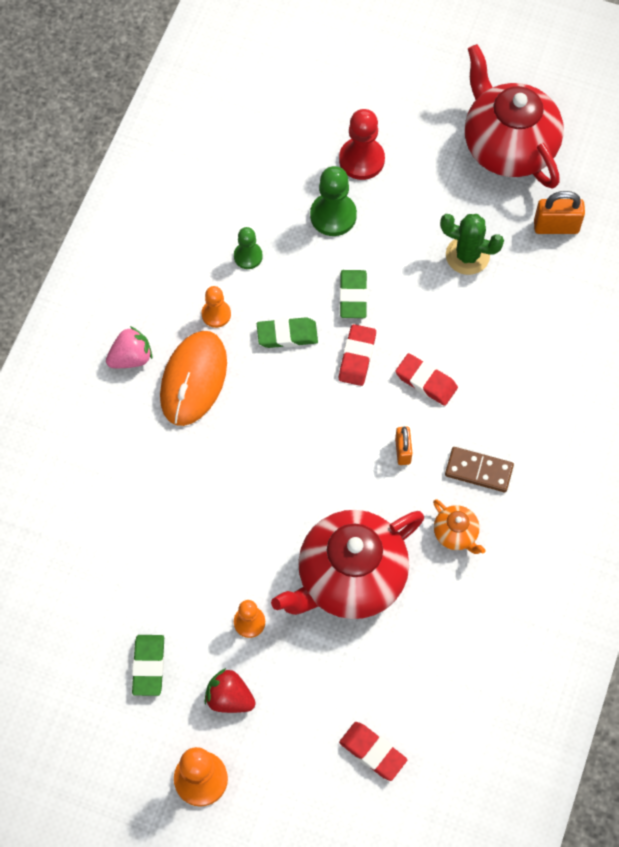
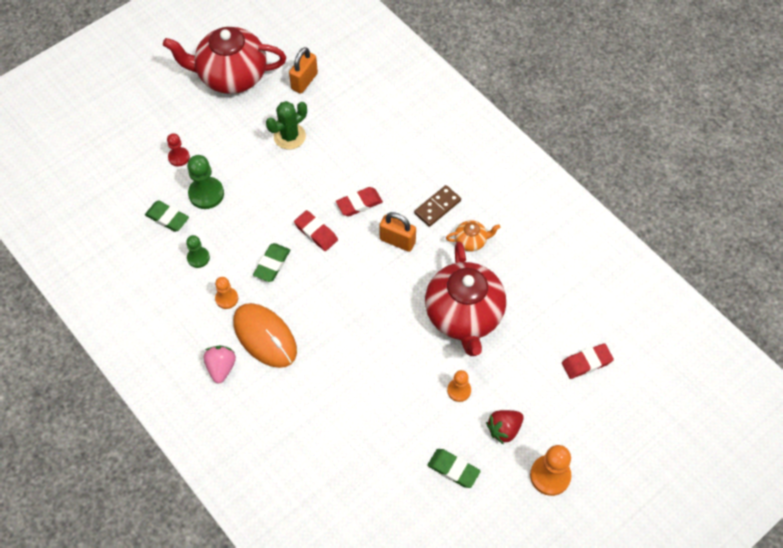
camera: 60 degrees left, 5 degrees down
(353, 296) = (272, 212): green eraser -> green eraser (167, 218)
(361, 160) = (179, 157): red pawn -> red pawn, size x0.61
(403, 451) = (397, 241): orange padlock -> orange padlock, size x1.53

